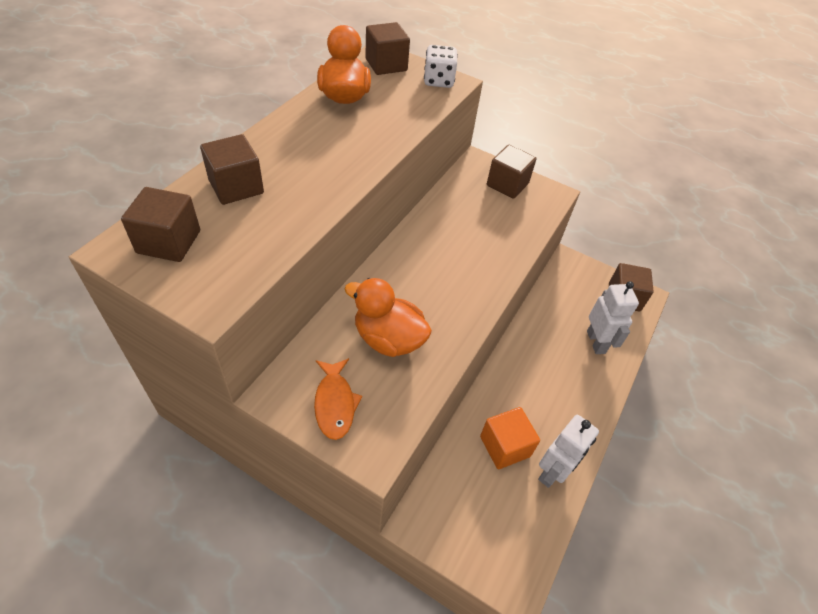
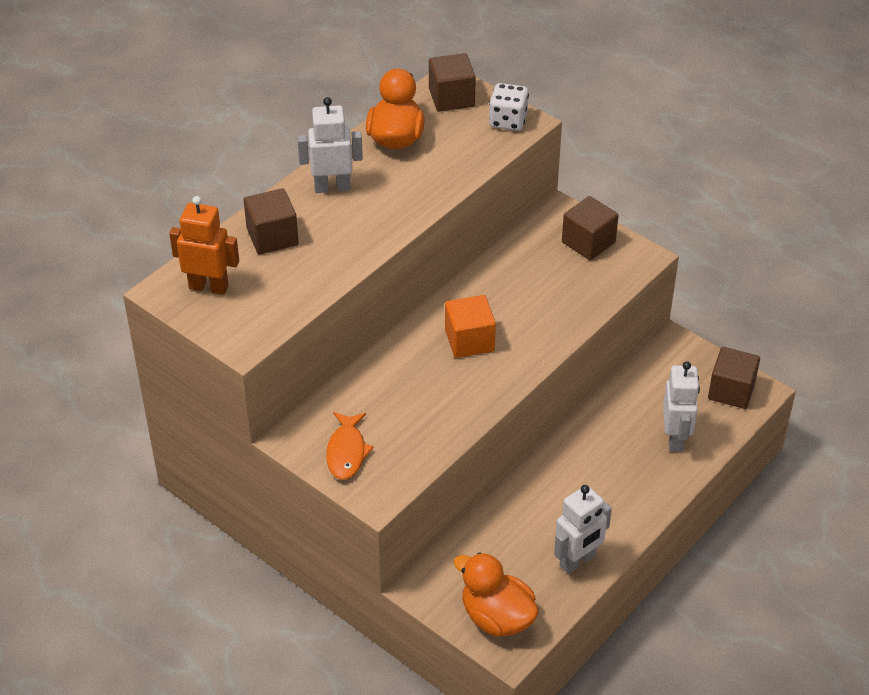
camera: 15 degrees right, 5 degrees down
(169, 242) = (209, 287): brown cube -> orange robot
(291, 138) = (332, 187): none -> white robot
(388, 339) = (410, 400): orange duck -> orange duck (497, 617)
(505, 446) = (531, 532): orange cube -> orange cube (469, 341)

